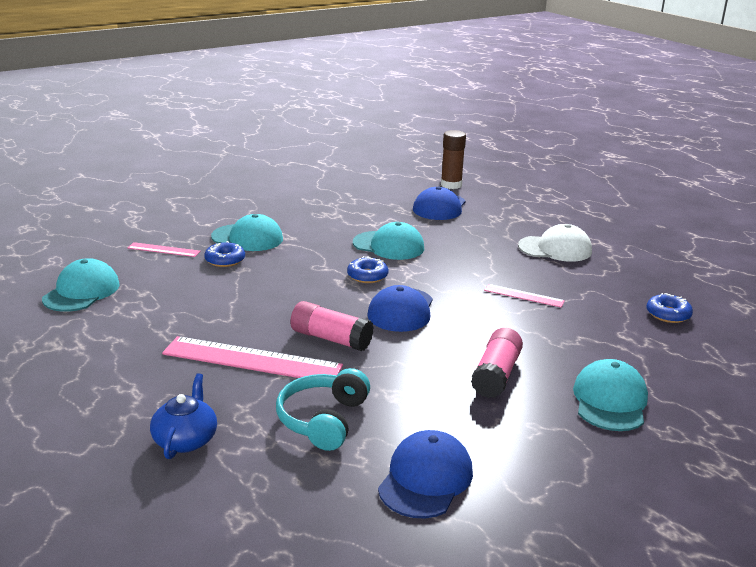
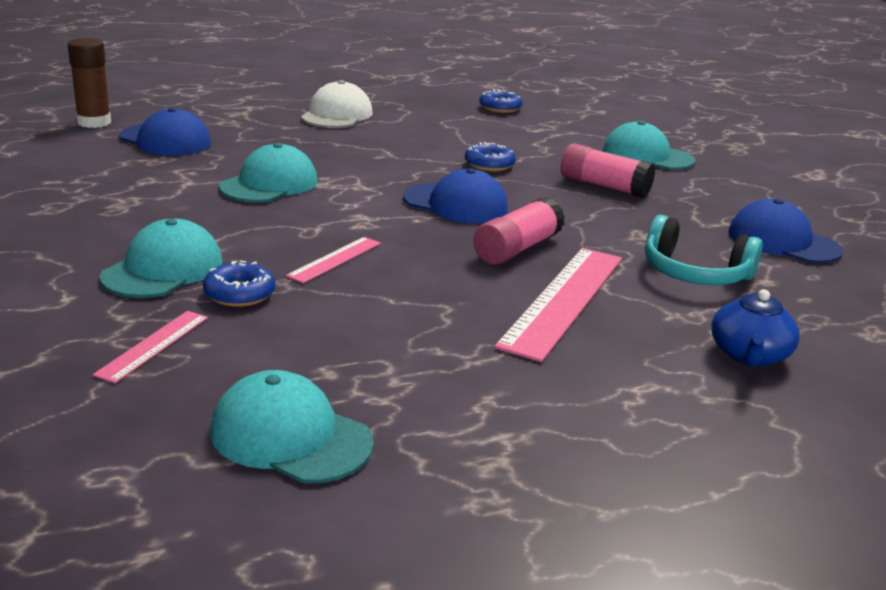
camera: 80 degrees left, 0 degrees up
(186, 439) = (749, 355): blue teapot -> blue teapot turned 90 degrees counterclockwise
(367, 276) = (354, 208): blue donut -> blue donut (489, 164)
(524, 296) = (442, 147): pink ruler -> pink ruler (335, 259)

